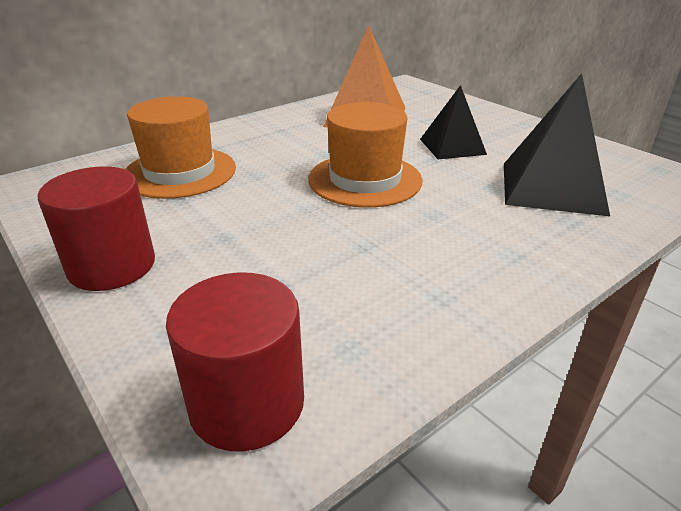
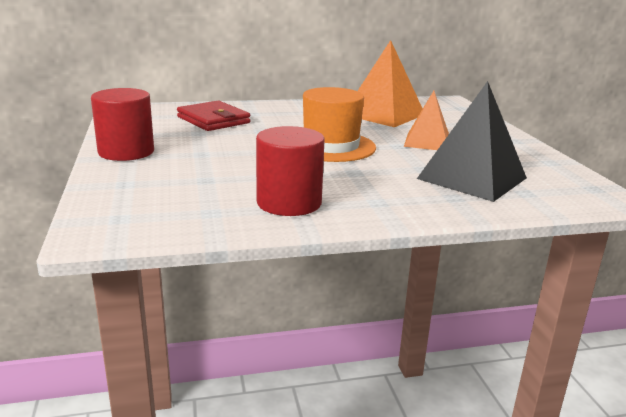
camera: 25 degrees right, 10 degrees down
(180, 172) = (213, 120): orange hat -> red wallet
(247, 403) = (130, 216): red cylinder -> red cylinder (289, 203)
(452, 146) = (427, 142): black pyramid -> orange pyramid

